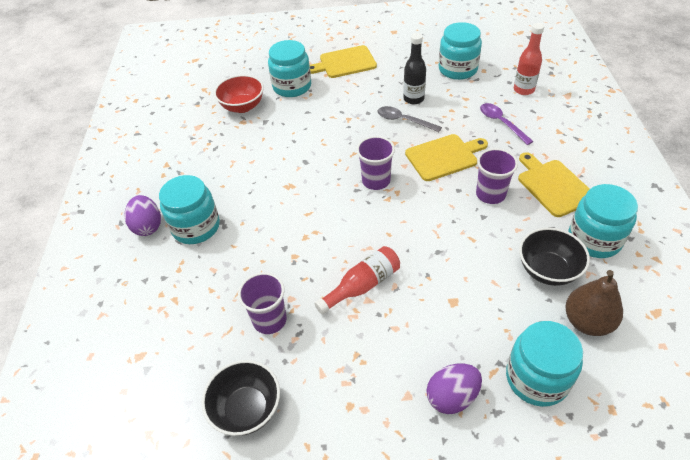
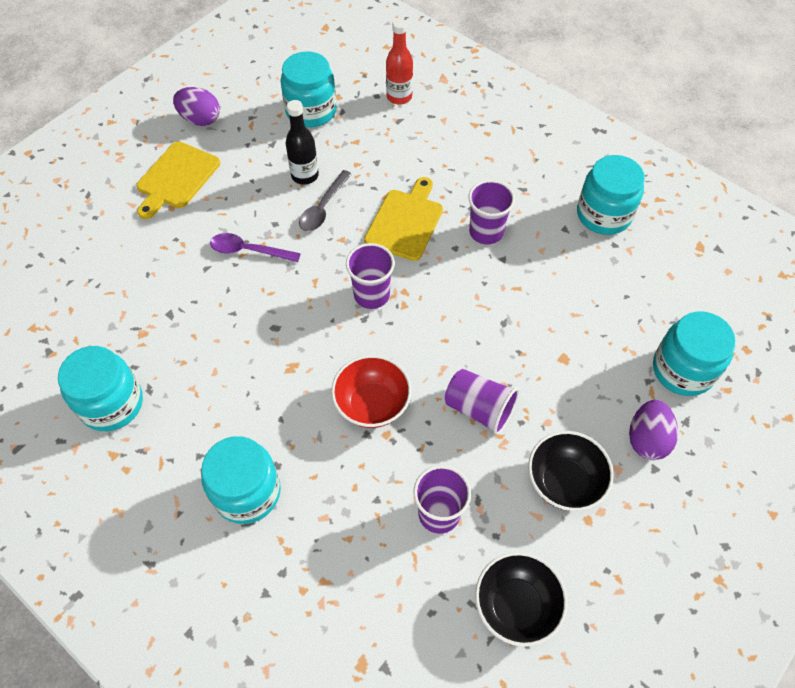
camera: 50 degrees left, 10 degrees up
(148, 226) = (189, 538): purple egg -> purple egg (200, 119)
(242, 106) = (117, 315): red bowl -> red bowl (372, 404)
(292, 86) = (148, 249): turquoise jar -> turquoise jar (111, 403)
(362, 286) = (479, 409): red bottle -> purple cup
(404, 120) = (323, 208): grey spoon -> grey spoon turned 45 degrees counterclockwise
(501, 123) = (417, 148): purple spoon -> purple spoon (248, 251)
(547, 270) = (600, 270): black bowl -> black bowl (564, 482)
(553, 186) = (526, 185): yellow cutting board -> none
(587, 322) = (668, 293): brown pear -> none

